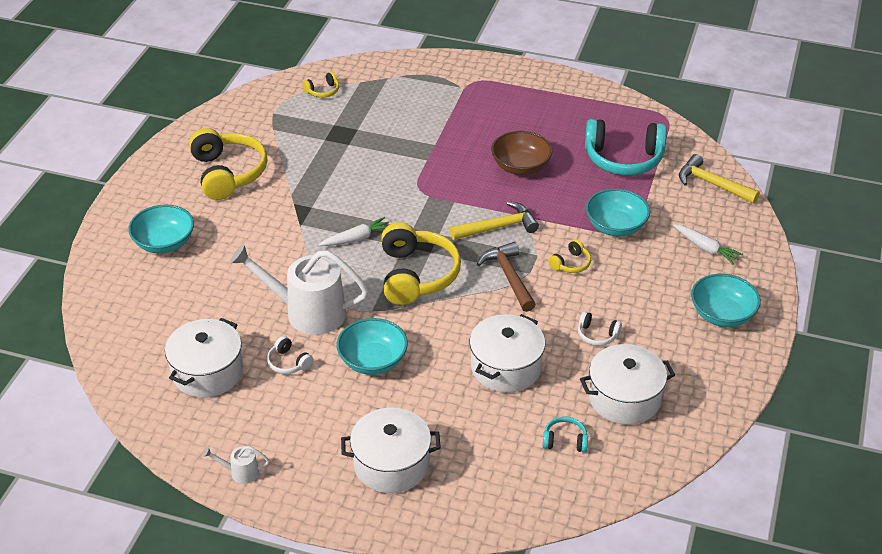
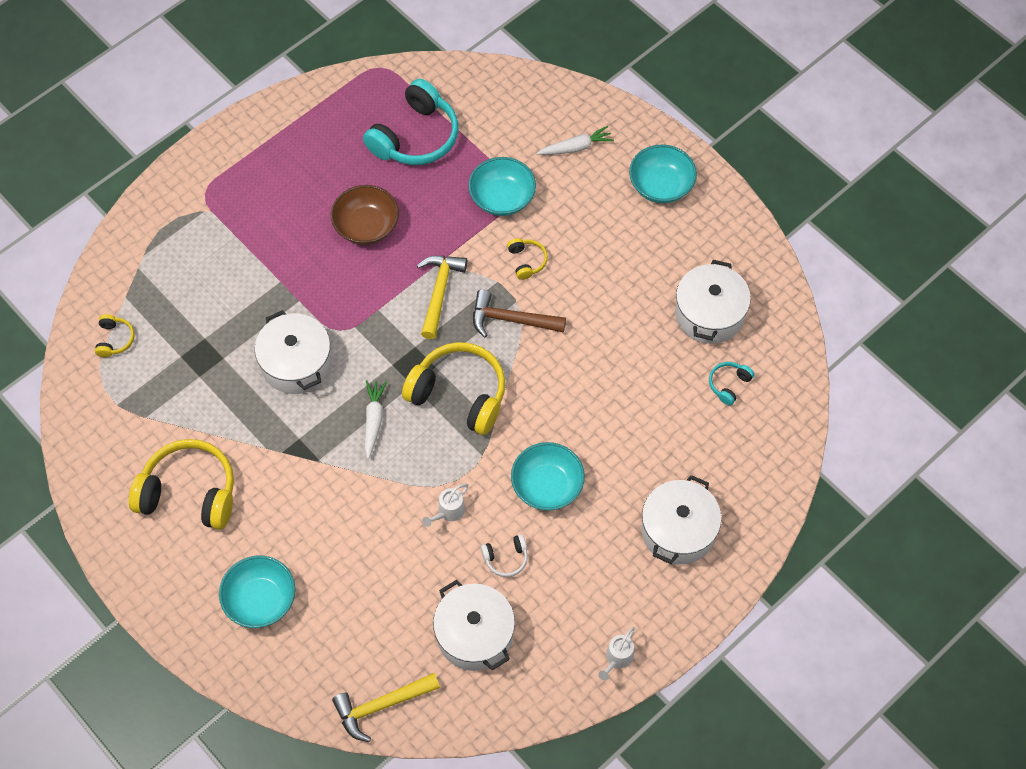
camera: 60 degrees left, 20 degrees up
(307, 312) = (448, 512): white watering can -> white watering can, size x0.42
(506, 367) = (620, 383): white pot -> white pot (296, 364)
(597, 335) = (626, 292): white headphones -> none
(712, 184) = (498, 90): yellow hammer -> yellow hammer (381, 705)

